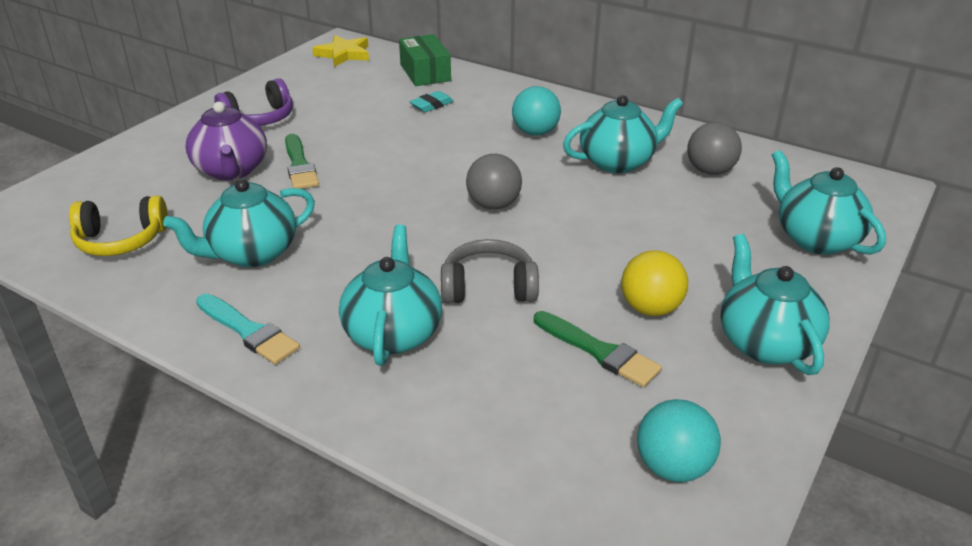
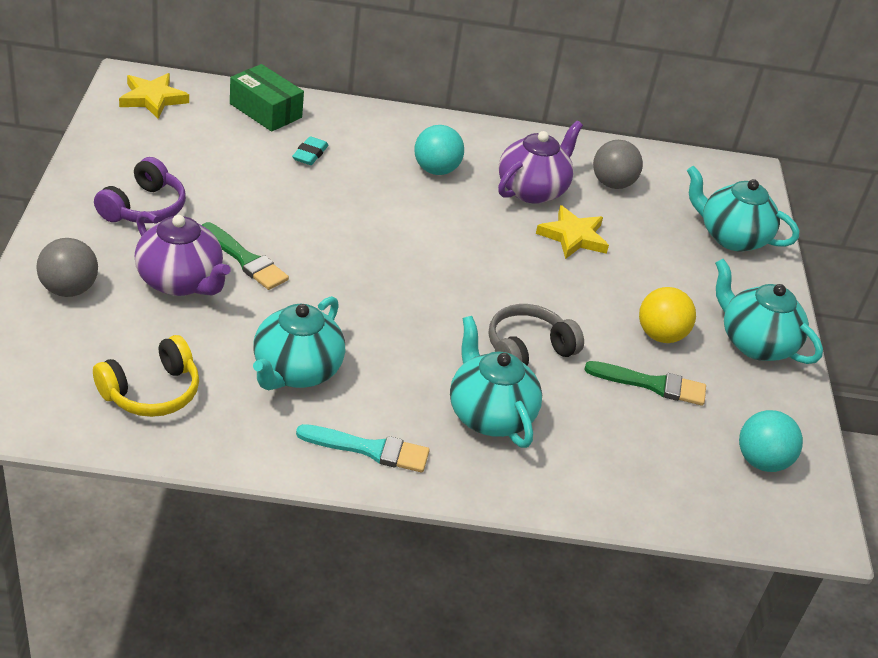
camera: 35 degrees left, 5 degrees up
(493, 205) = (465, 263): grey ball -> grey ball (69, 289)
(618, 162) = (532, 190): turquoise teapot -> purple teapot
(627, 205) = (573, 237): none -> yellow star

